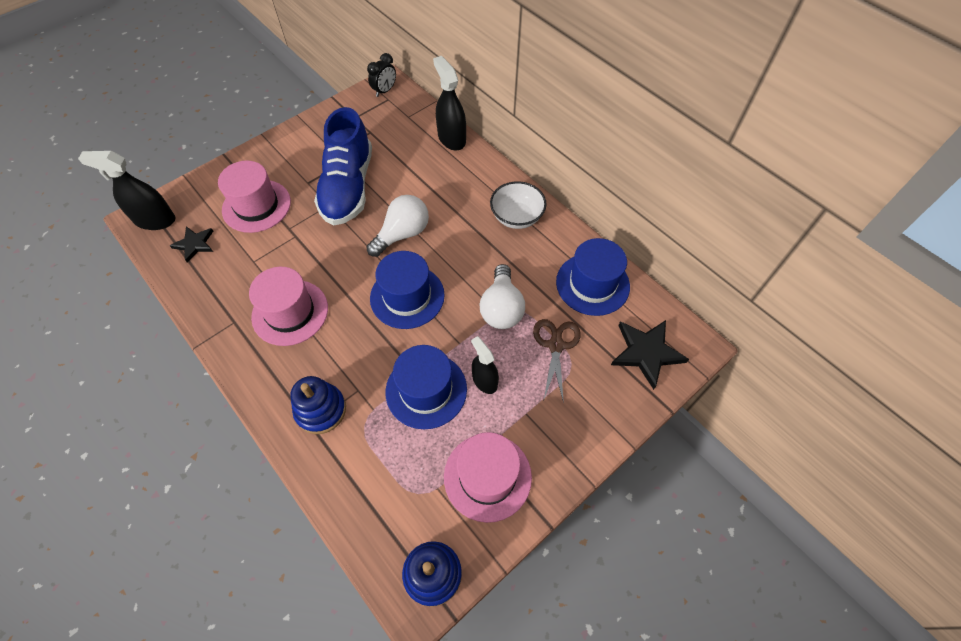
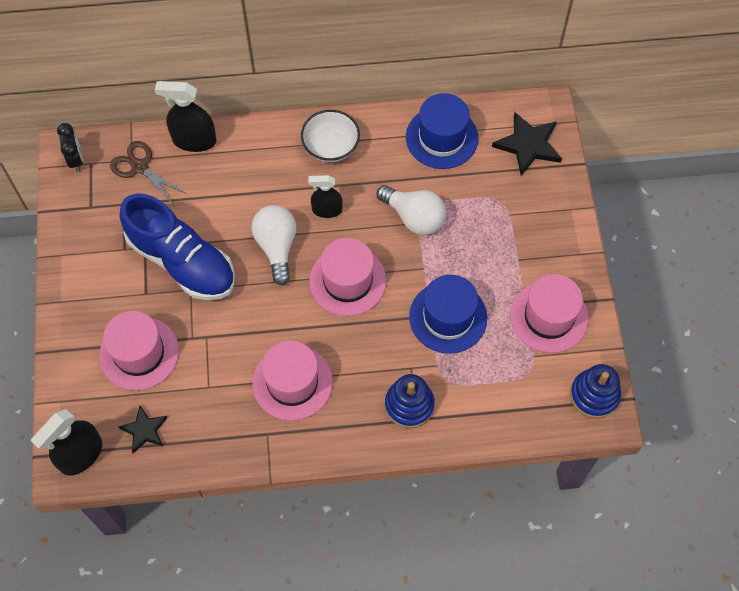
camera: 55 degrees left, 5 degrees up
(407, 296) = (347, 281): blue hat -> pink hat
(484, 380) = (470, 270): black spray bottle -> black spray bottle (327, 210)
(556, 345) = (476, 201): brown scissors -> brown scissors (140, 167)

